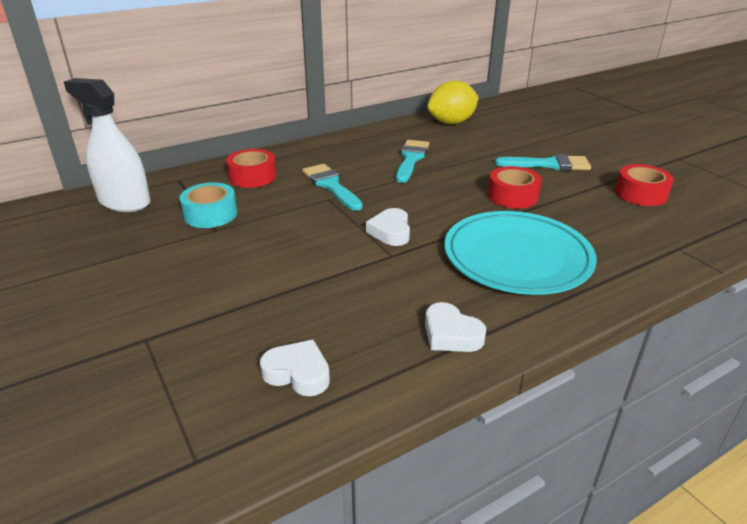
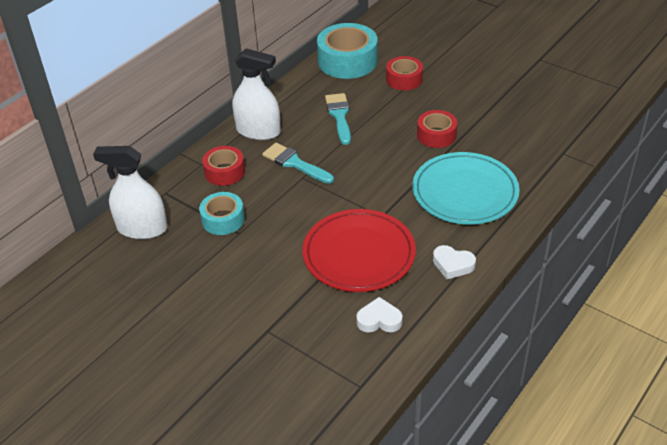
camera: 20 degrees left, 10 degrees up
(316, 154) = (258, 131): none -> white spray bottle
(333, 286) = (359, 254): none -> red plate
(390, 231) = (368, 195): white heart -> none
(451, 122) = (347, 61): yellow lemon -> turquoise tape
(548, 164) = (448, 92): turquoise brush -> none
(640, 194) = (524, 107): red tape -> red tape (404, 79)

